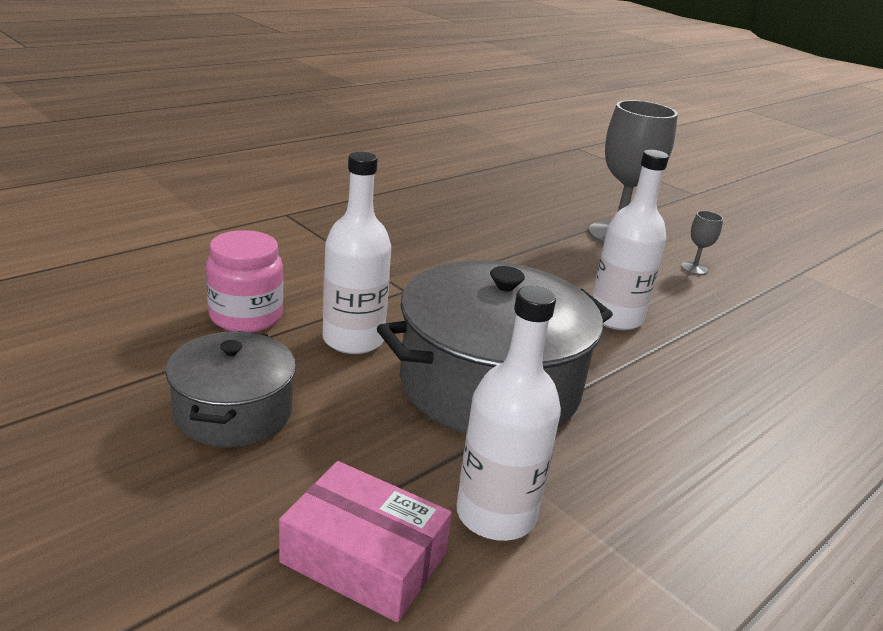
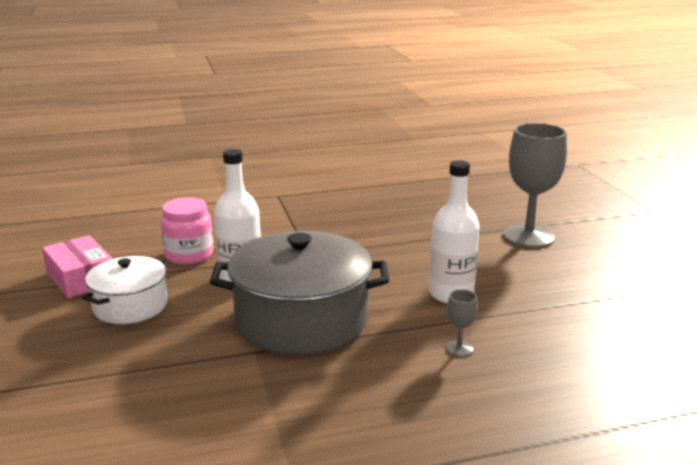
camera: 30 degrees right, 5 degrees down
(233, 412) = (130, 306): grey pot -> white pot
(364, 558) = (126, 392): pink box -> pink box (81, 278)
(496, 514) = (223, 391): white bottle -> none
(694, 268) = (571, 269): grey goblet -> grey goblet (459, 348)

